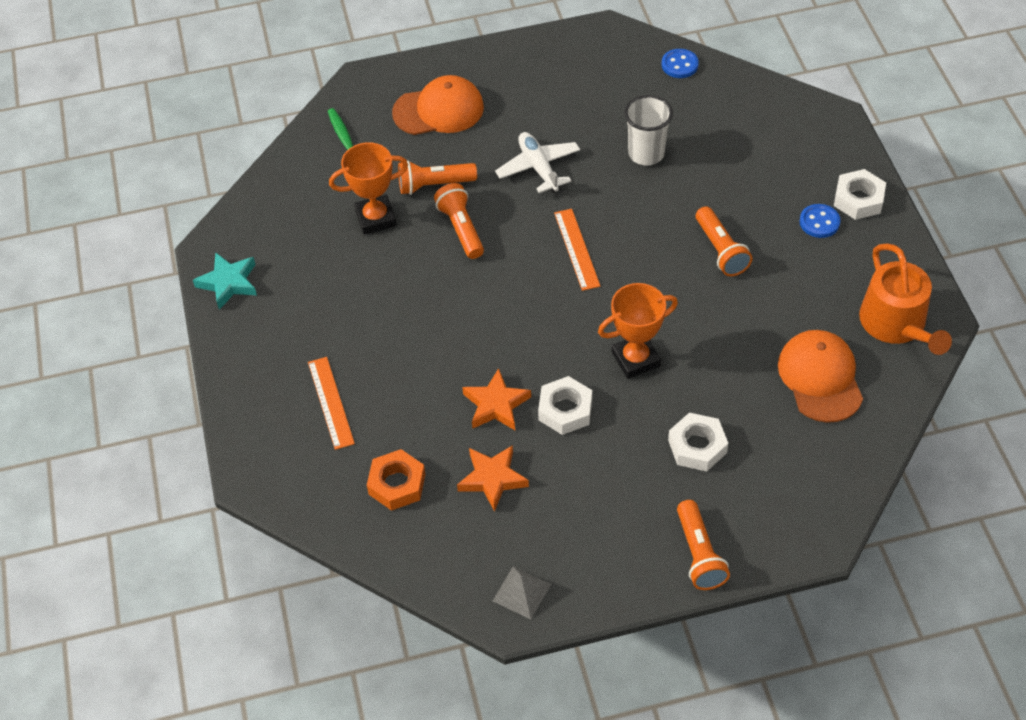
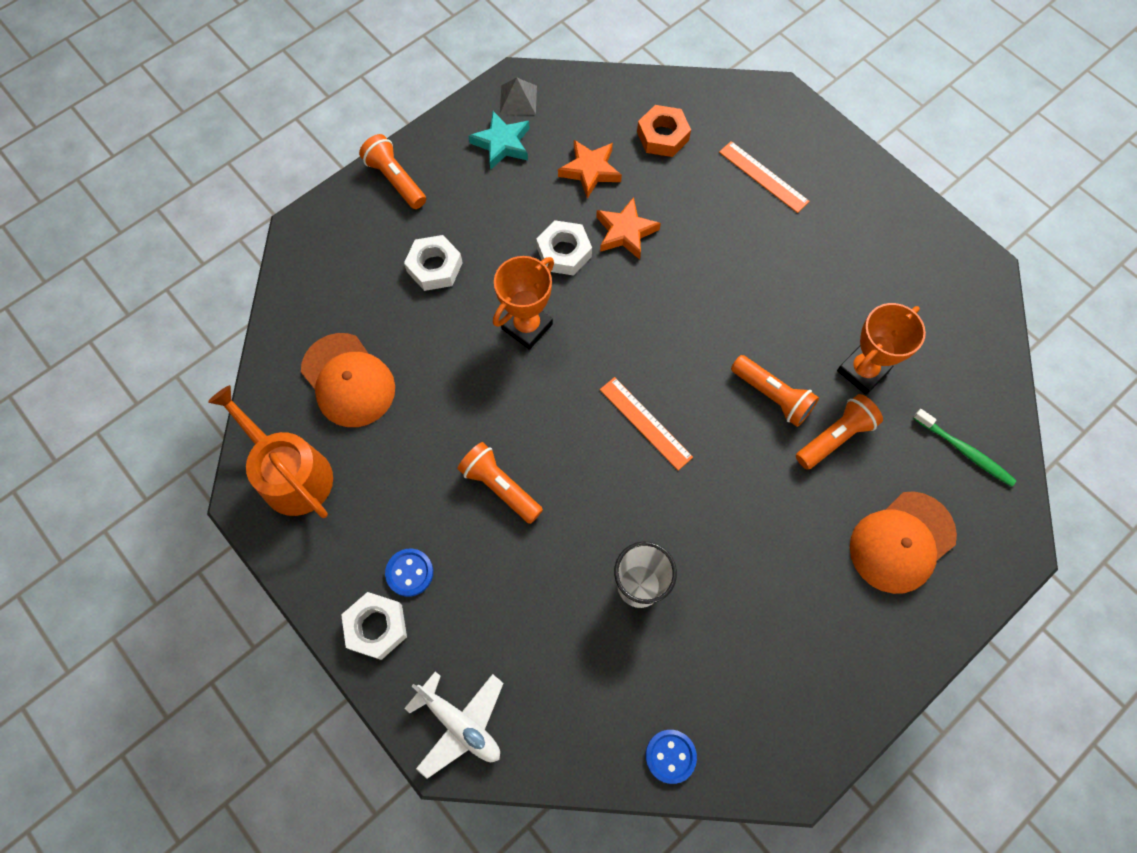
camera: 150 degrees right, 15 degrees up
(228, 283) = (938, 243): turquoise star -> turquoise star (502, 144)
(538, 168) = (743, 510): white plane -> white plane (460, 724)

